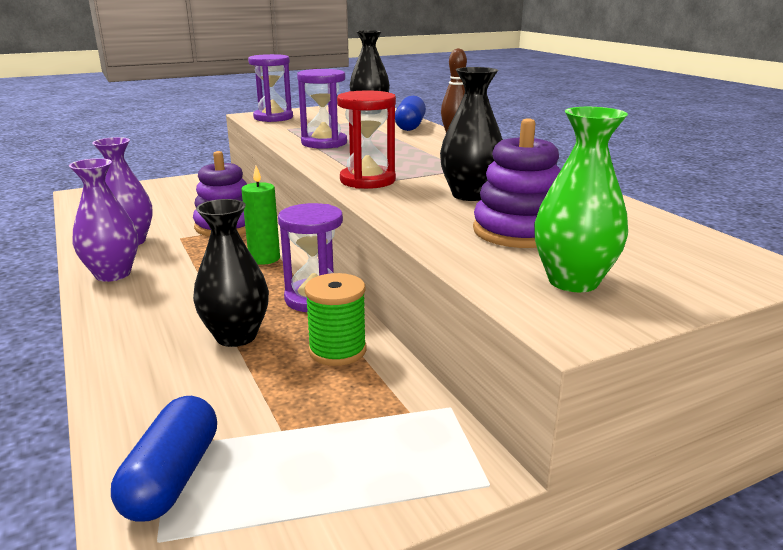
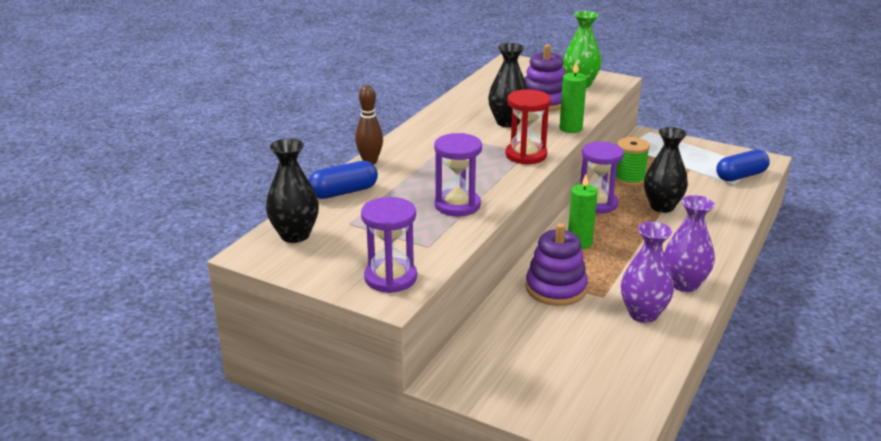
camera: 125 degrees left, 5 degrees up
(398, 217) = (570, 128): none -> green candle

